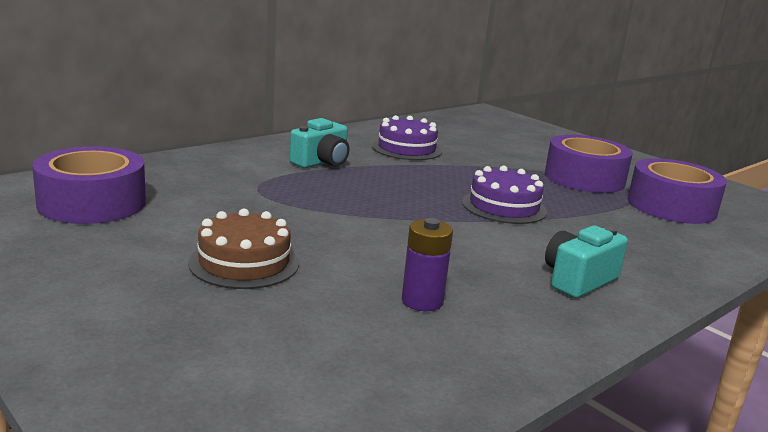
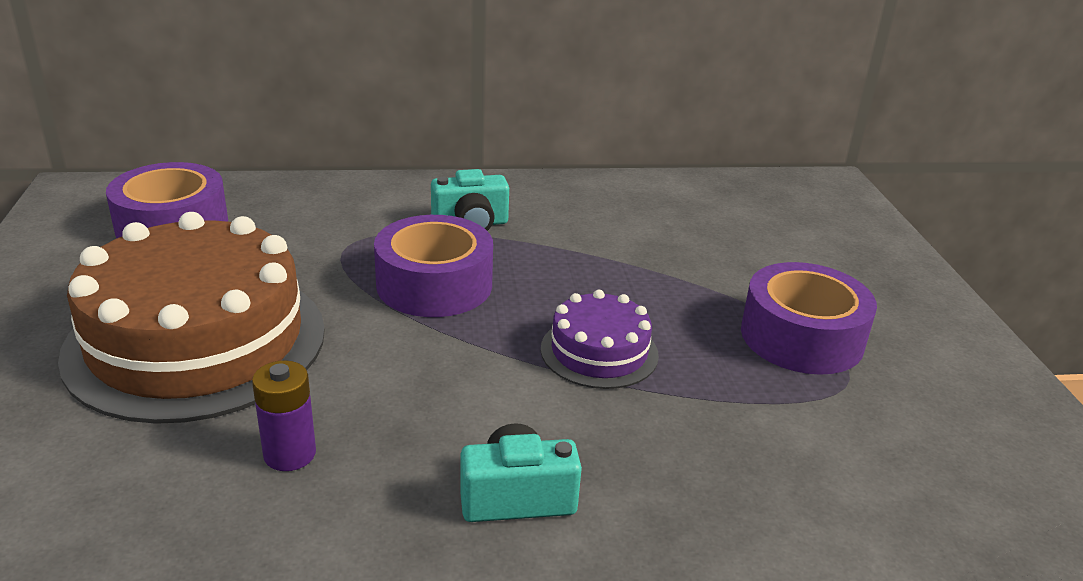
camera: 35 degrees right, 10 degrees up
(244, 263) = (196, 341): brown cake -> brown cake, size x2.08
(406, 148) = (610, 225): purple cake -> none
(671, 206) = (871, 427): purple tape -> purple tape (434, 284)

